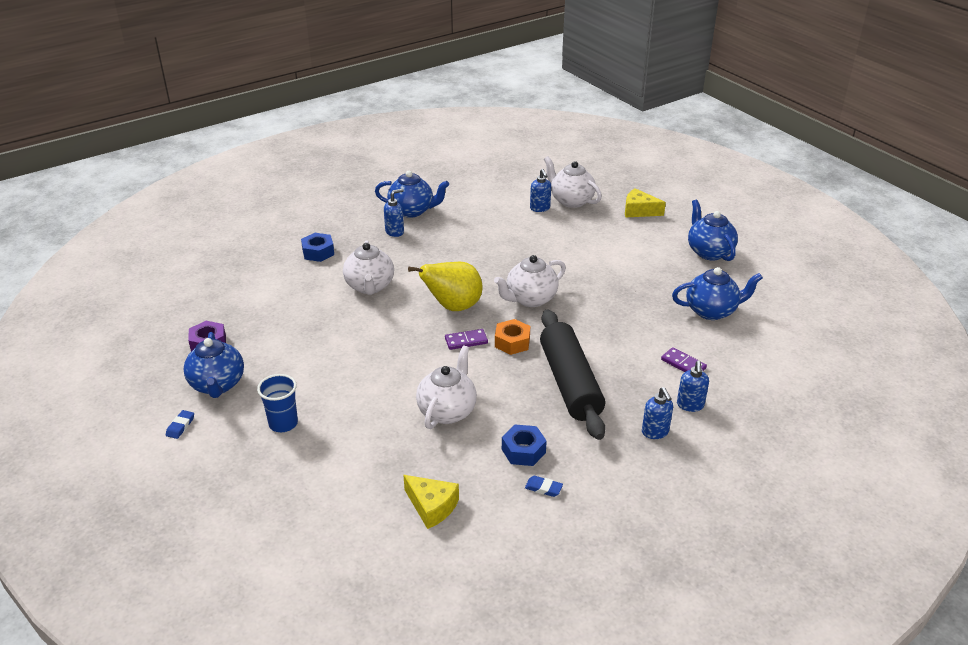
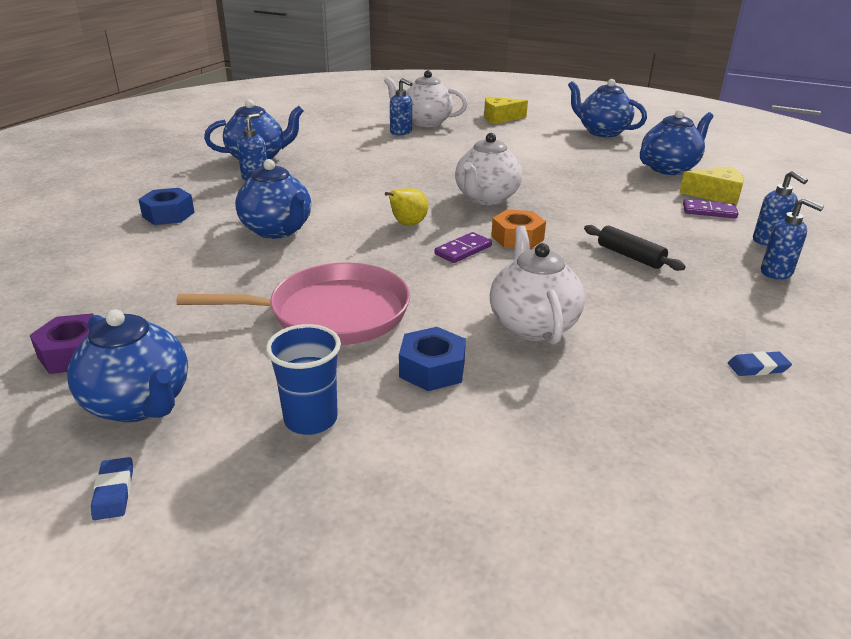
camera: 30 degrees left, 5 degrees down
(346, 362) = (331, 313): none -> pink pan
(370, 286) = (277, 230): white teapot -> blue teapot
(432, 506) = (663, 446): yellow cheese -> yellow cheese (716, 195)
(453, 307) = (407, 224): yellow pear -> yellow pear, size x0.54
(523, 451) = (678, 336): blue nut -> blue nut (432, 369)
(570, 383) = (630, 256): black rolling pin -> black rolling pin, size x0.45

